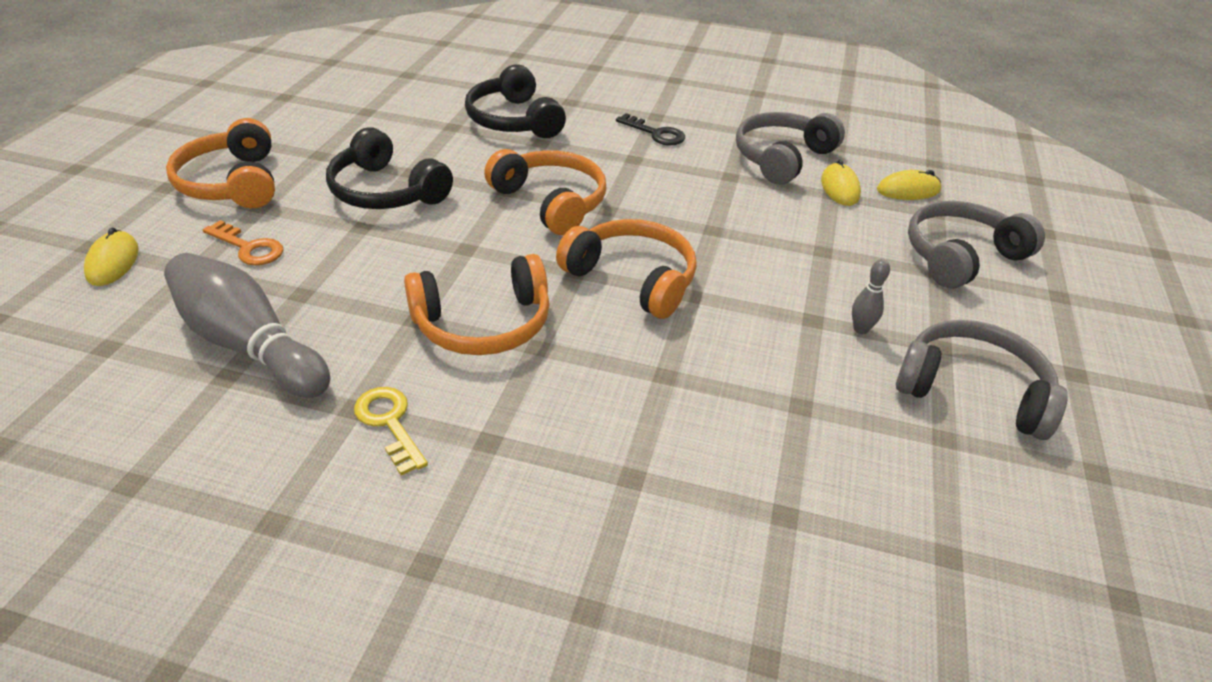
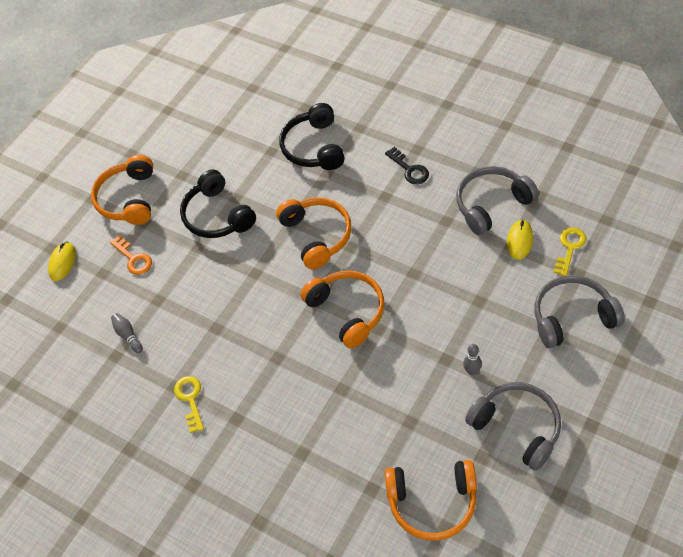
camera: 25 degrees right, 15 degrees up
(249, 345) = (128, 335): grey bowling pin -> grey bowling pin, size x0.41
(483, 324) = (252, 336): orange headphones -> orange headphones (432, 503)
(908, 190) = (569, 248): yellow mouse -> yellow key

